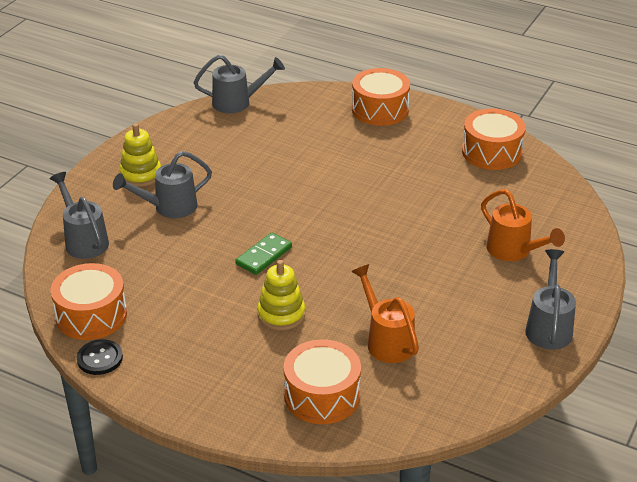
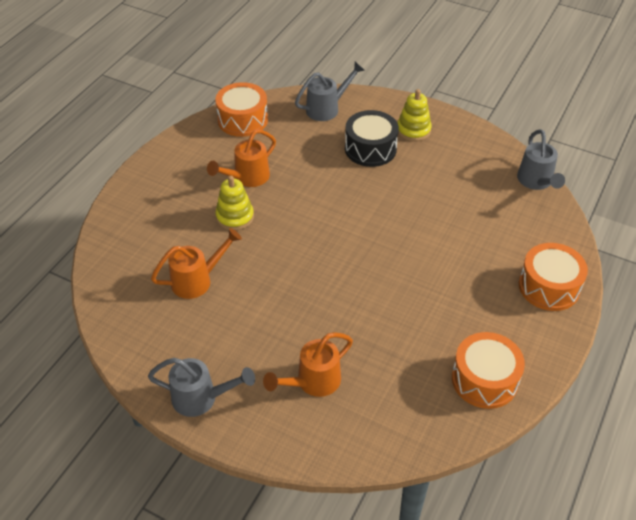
camera: 90 degrees right, 10 degrees up
(100, 358) = (198, 128): black button -> none
(169, 207) = (370, 149): grey watering can -> black drum
(210, 306) = (247, 177): none -> orange watering can
(264, 256) = (307, 205): green domino -> none
(322, 395) = (142, 241): orange drum -> none

